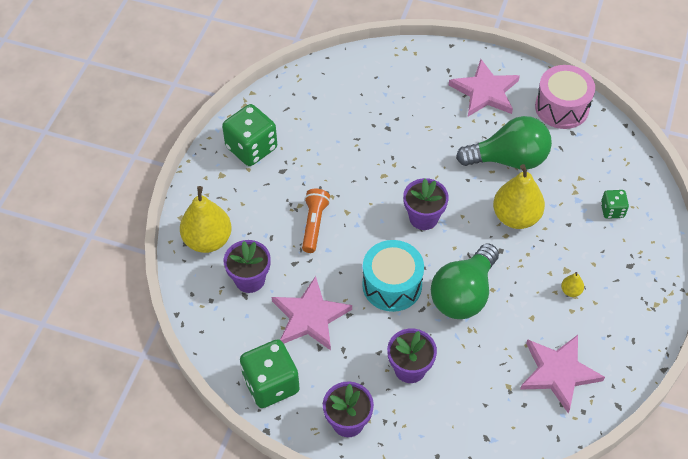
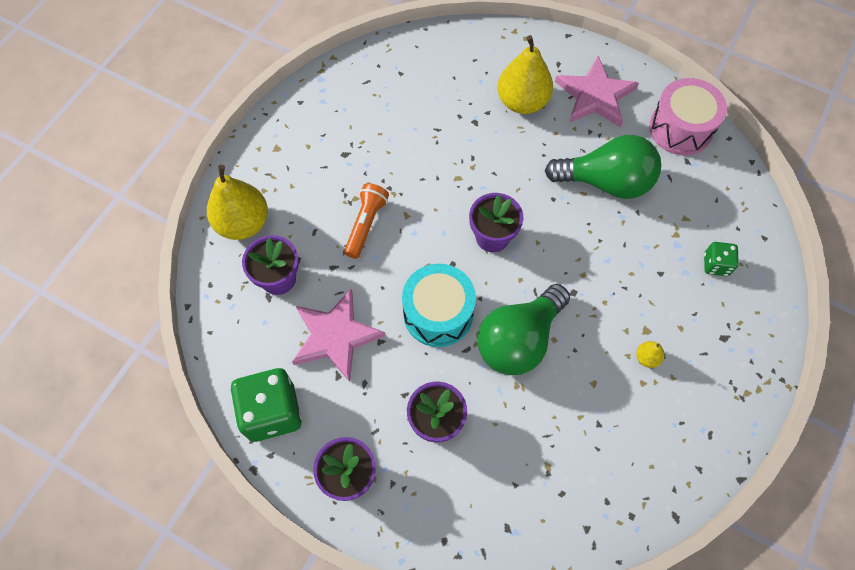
camera: 10 degrees right, 10 degrees up
(251, 148) = (317, 122): green dice -> none
(516, 217) = (600, 254): yellow pear -> yellow pear (522, 102)
(558, 372) = (611, 460): pink star -> none

